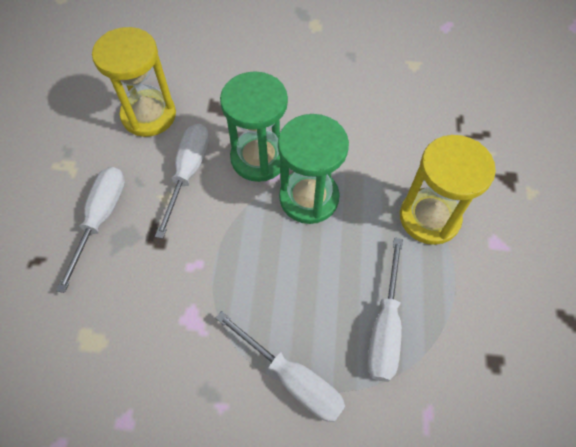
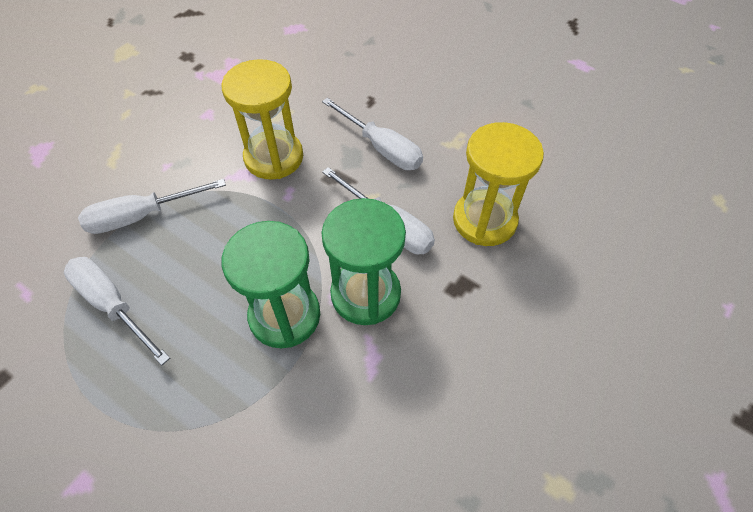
camera: 120 degrees right, 5 degrees down
(429, 218) = (168, 426): yellow hourglass -> yellow hourglass (274, 157)

